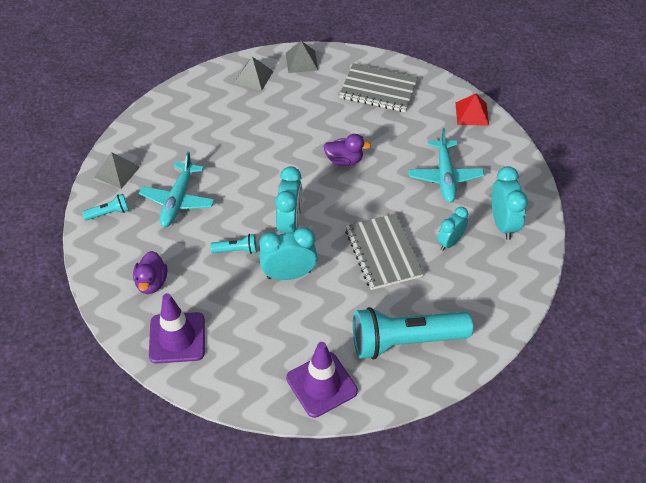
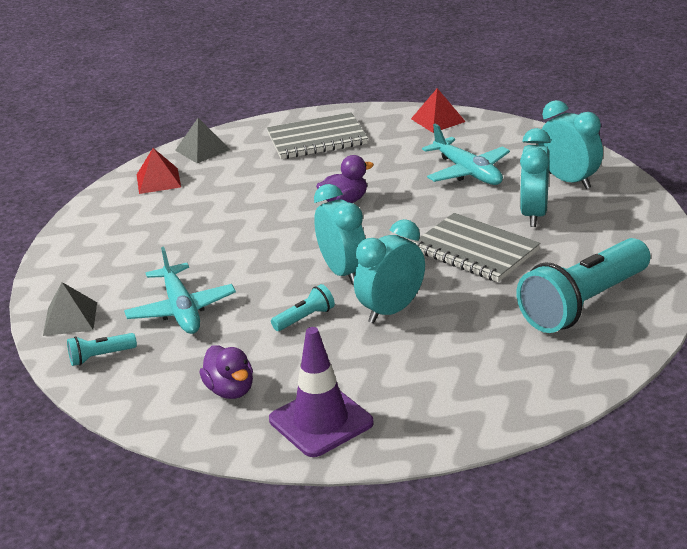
camera: 30 degrees left, 20 degrees down
(109, 213) = (100, 357): turquoise flashlight -> turquoise flashlight turned 150 degrees counterclockwise
(253, 77) = (158, 180): grey pyramid -> red pyramid
(321, 384) = (539, 378): purple traffic cone -> none
(450, 242) = (534, 214): turquoise clock -> turquoise clock, size x1.50

